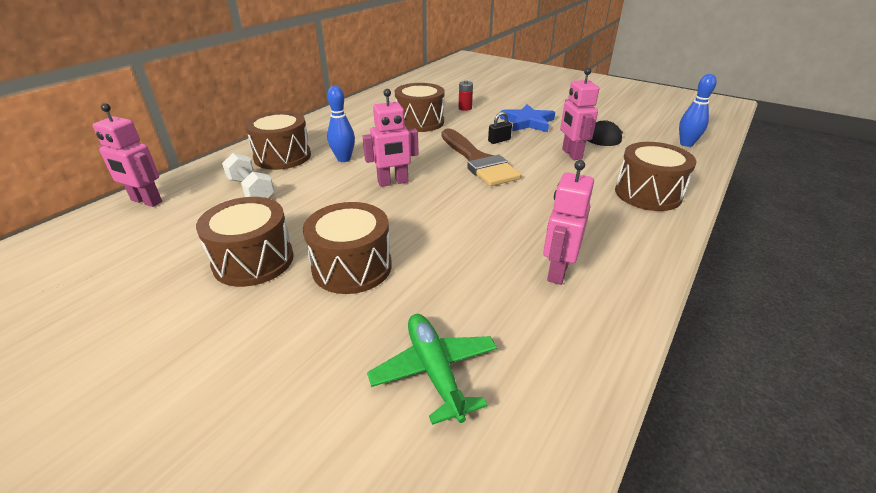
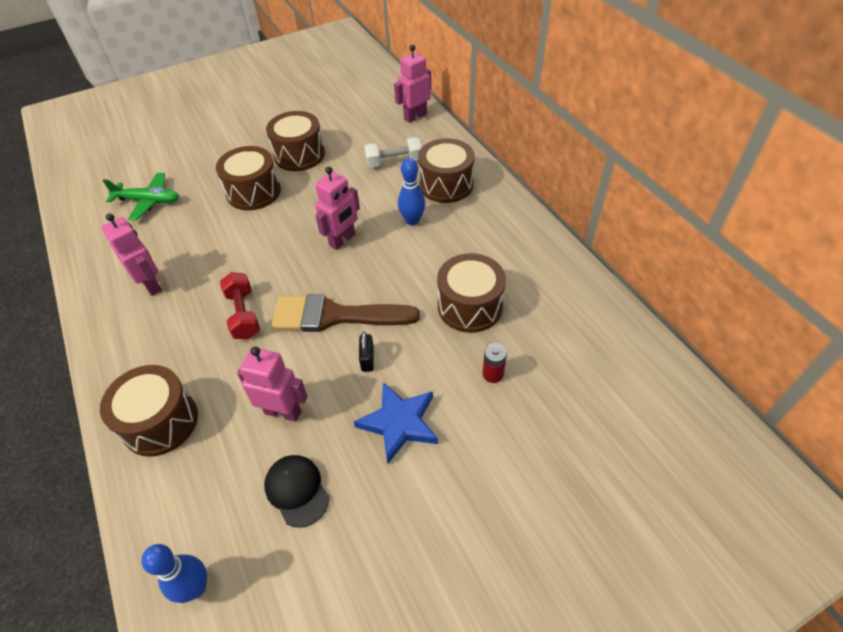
camera: 120 degrees right, 15 degrees up
(393, 182) = (342, 240): pink robot -> pink robot turned 150 degrees counterclockwise
(523, 199) = (243, 314): none -> red dumbbell

